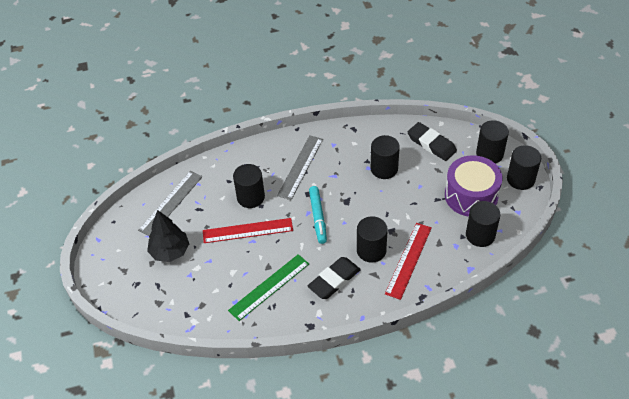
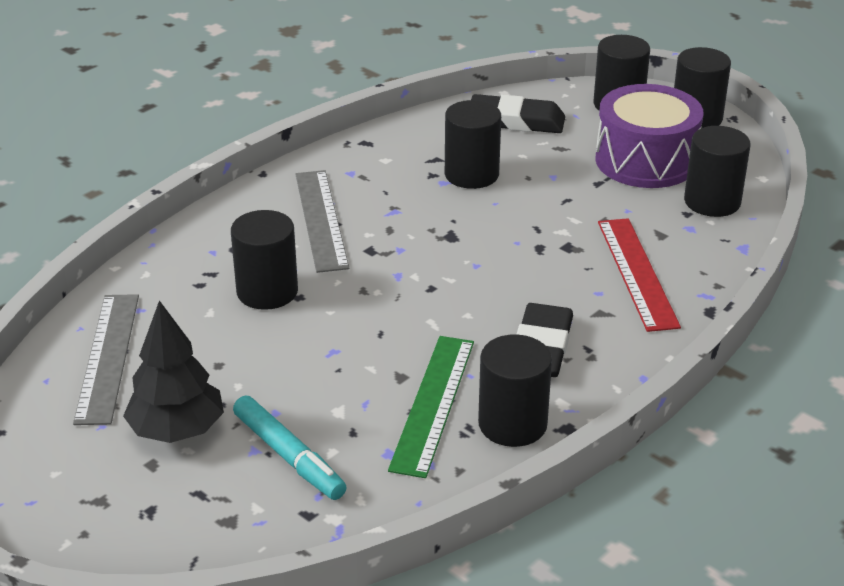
camera: 35 degrees left, 15 degrees down
(247, 230) = (308, 340): red ruler -> none
(318, 217) = (423, 274): turquoise marker -> turquoise marker (289, 456)
(371, 250) = (562, 284): black cylinder -> black cylinder (512, 424)

